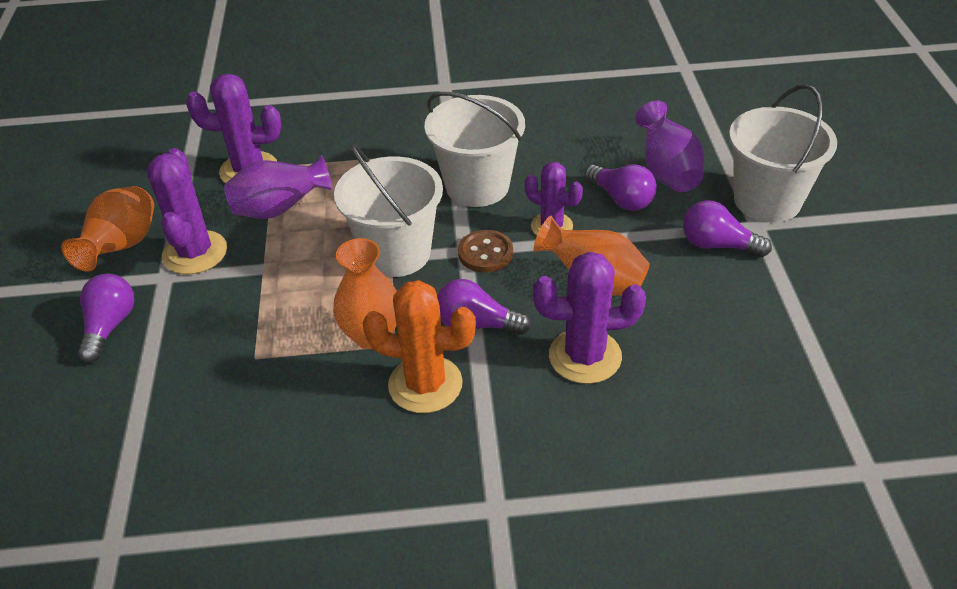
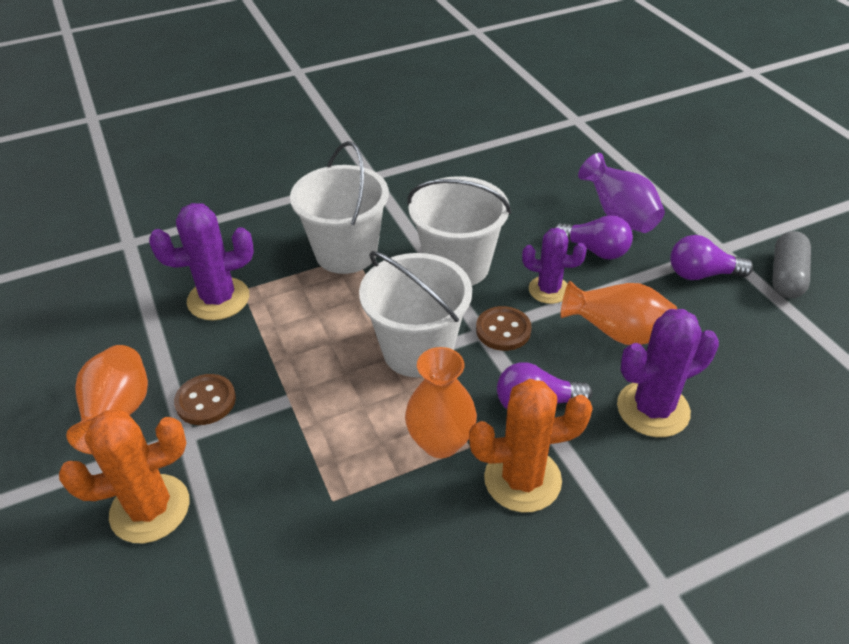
camera: 20 degrees left, 0 degrees up
(110, 326) = (150, 509): purple light bulb -> orange cactus
(195, 253) = (206, 401): purple cactus -> brown button
(280, 210) = (274, 333): purple vase -> none
(767, 200) = (717, 225): white bucket -> white bucket (346, 253)
(809, 266) = (786, 276): none -> grey capsule

